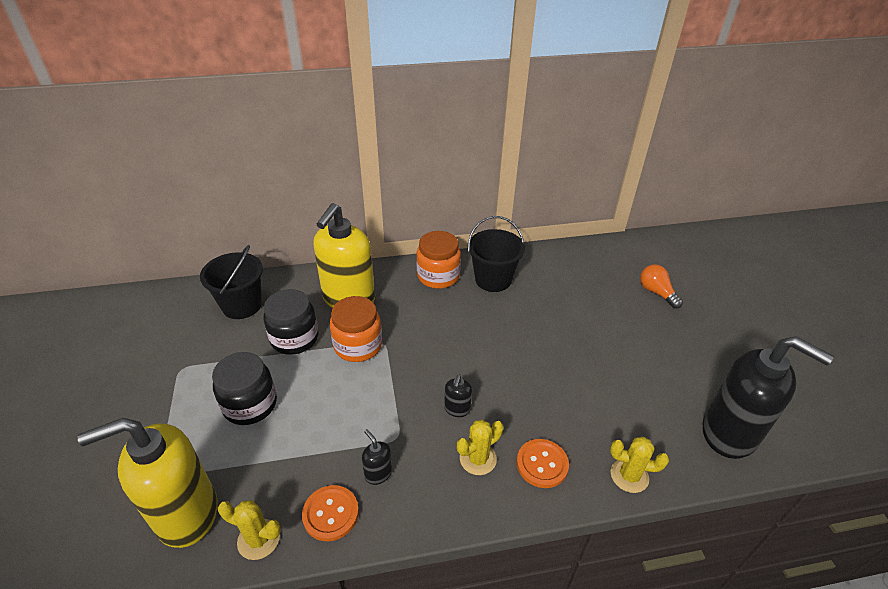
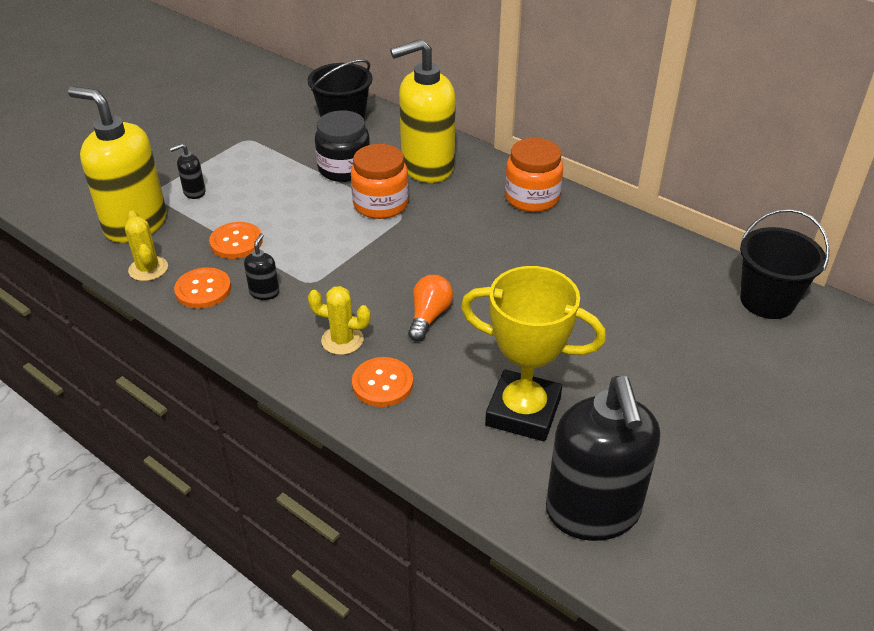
camera: 50 degrees right, 0 degrees up
(250, 404) = (254, 191): black jar -> none
(298, 455) = (236, 242): none -> orange button
(457, 409) = (382, 299): black soap dispenser -> black soap dispenser (194, 192)
(493, 279) = (580, 233): black bucket -> black bucket (767, 301)
(625, 409) = (523, 411): none -> yellow trophy
(629, 476) = (437, 451): yellow cactus -> none
(656, 292) = (747, 360): orange light bulb -> orange light bulb (429, 316)

